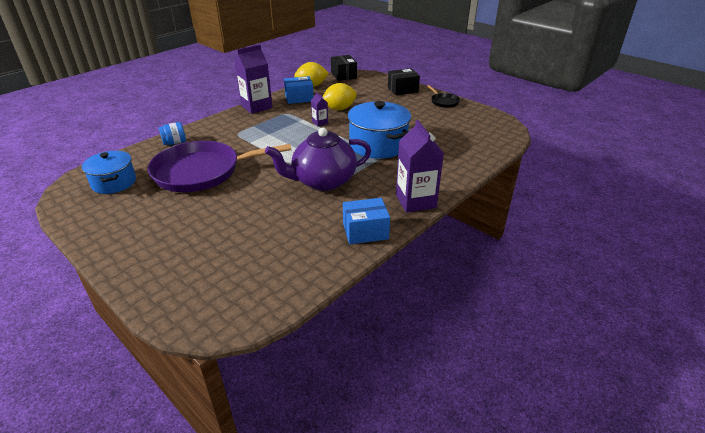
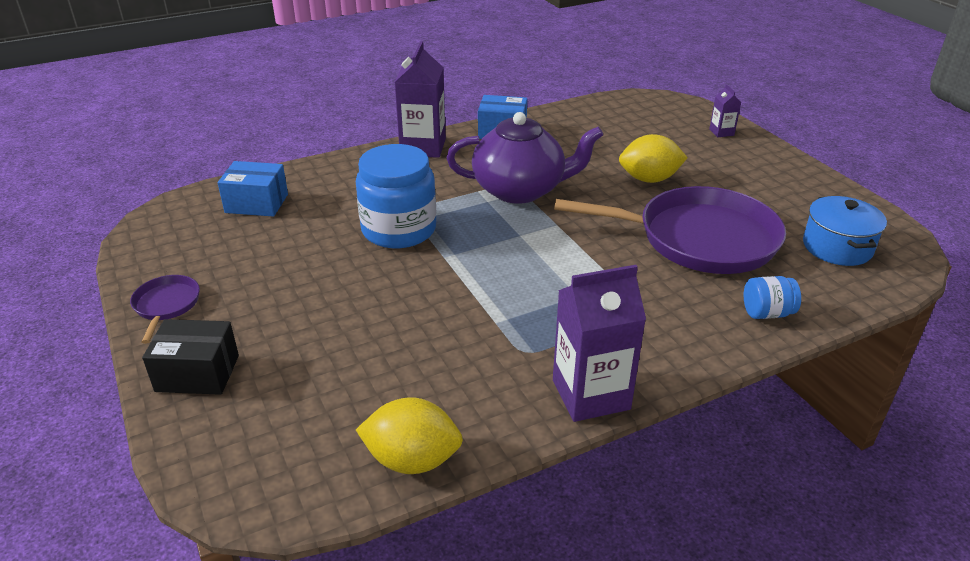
camera: 160 degrees left, 0 degrees up
(299, 98) = (473, 405): blue box -> blue box (256, 203)
(320, 122) = (466, 303): purple carton -> purple carton (721, 132)
(339, 109) = (401, 337): yellow lemon -> yellow lemon (649, 179)
(343, 75) = (281, 500): black box -> none
(378, 145) = (399, 229): blue pot -> blue jar
(444, 102) = (166, 305): black pan -> purple pan

